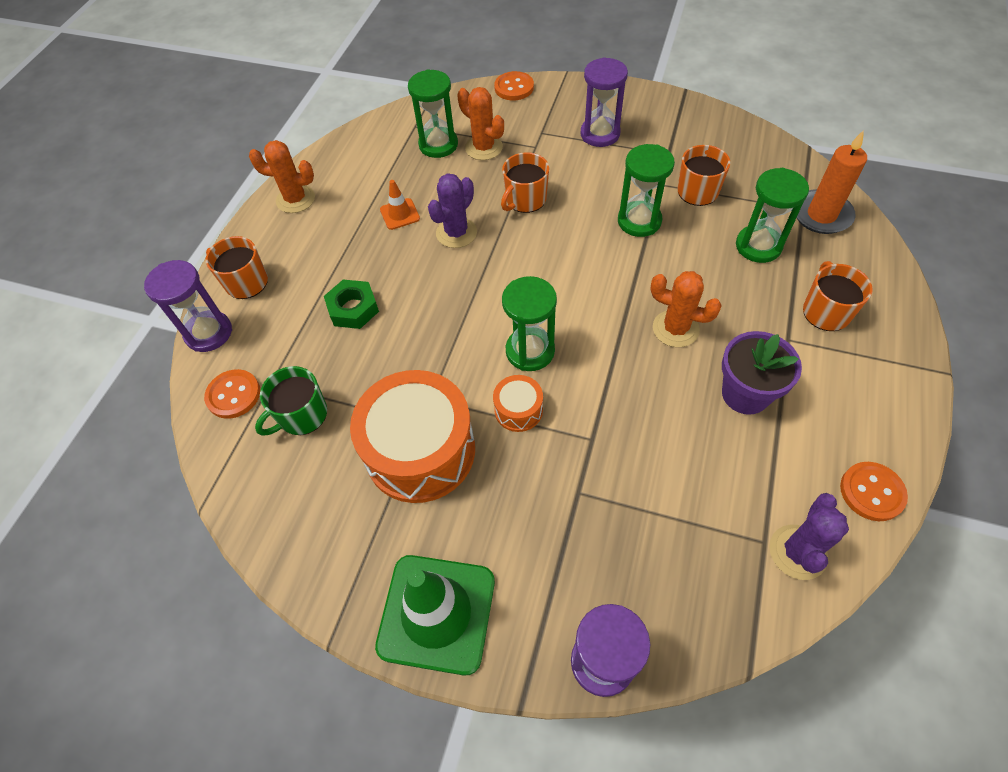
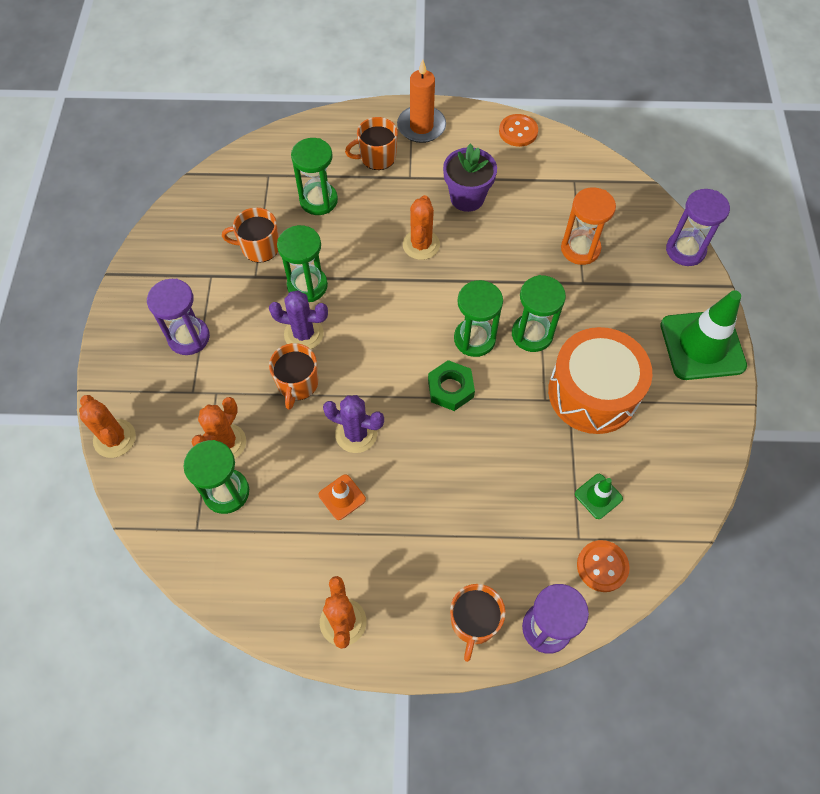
camera: 110 degrees left, 5 degrees up
(302, 415) = (598, 496): green mug -> green traffic cone
(353, 309) = (475, 497): green nut -> green nut (450, 388)
(514, 87) = (114, 438): orange button -> orange cactus
(518, 410) = (532, 334): orange drum -> green hourglass
(525, 199) = (297, 384): orange mug -> orange mug turned 75 degrees clockwise
(634, 507) = (580, 249): none -> orange hourglass
(797, 552) = (573, 164): purple cactus -> purple cactus (304, 334)
(821, 215) = (273, 162): orange candle -> orange candle (421, 126)

